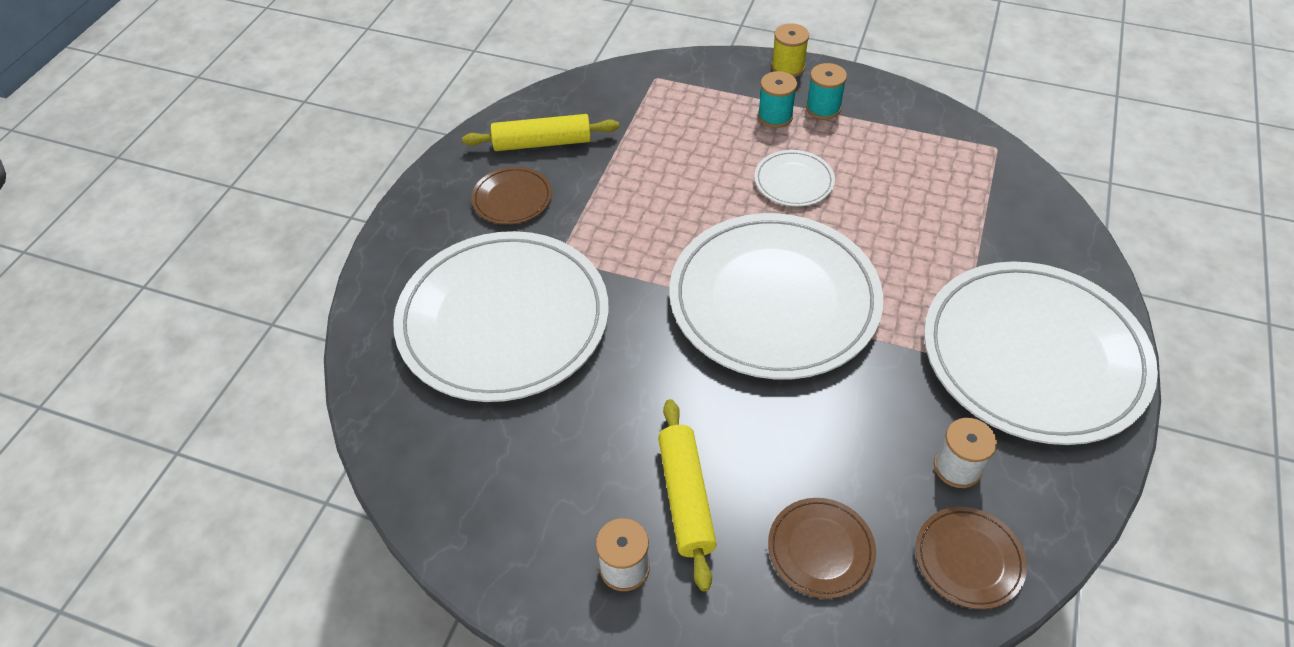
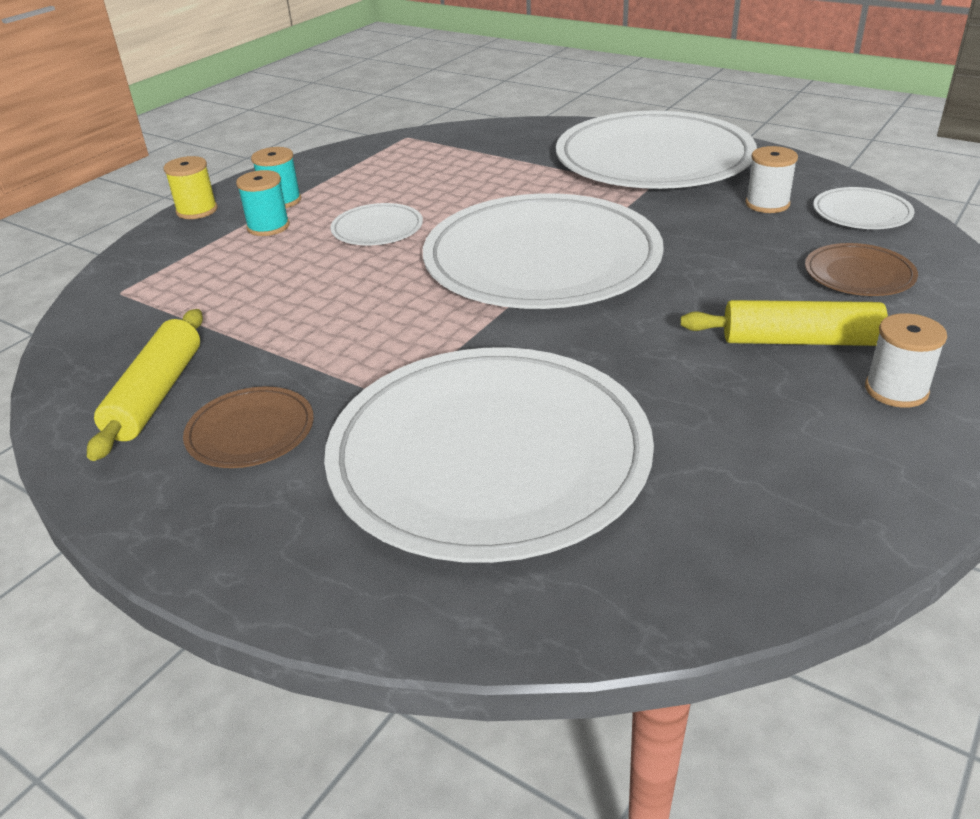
camera: 75 degrees left, 15 degrees down
(968, 559) = (861, 213): brown plate -> white plate

